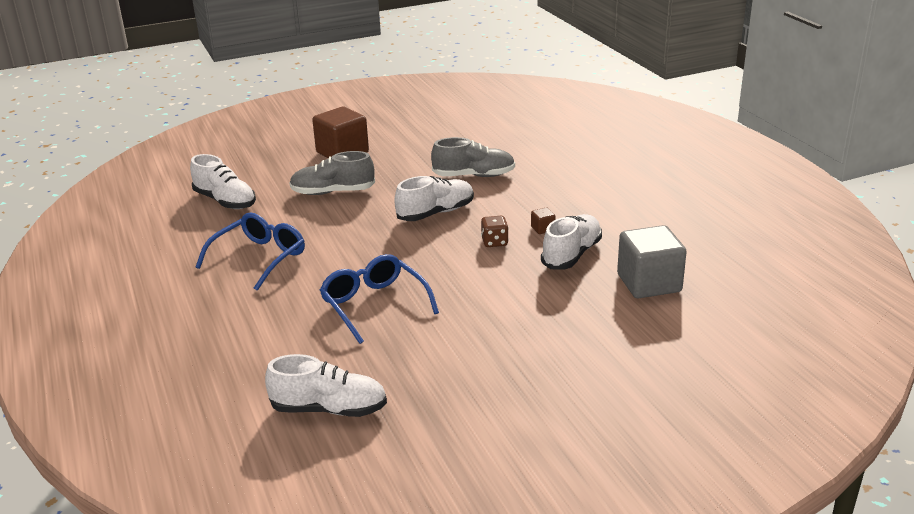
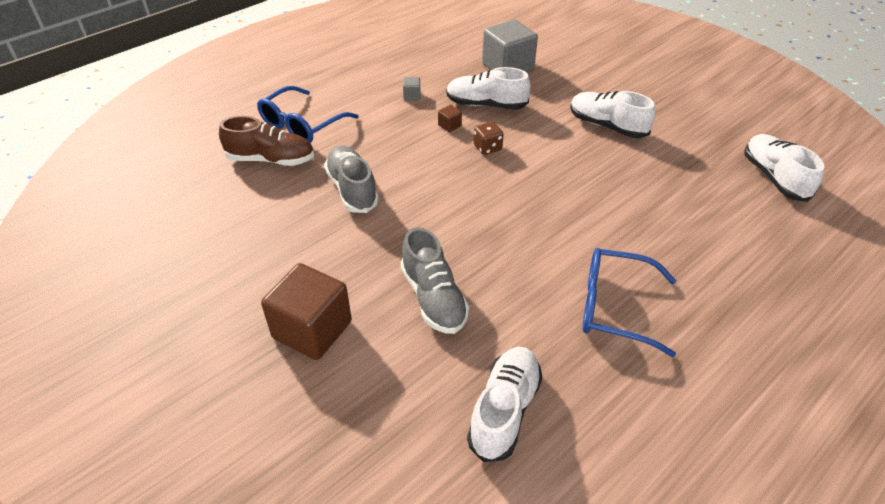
camera: 110 degrees left, 15 degrees up
(374, 305) = (633, 193): blue glasses -> blue glasses (301, 125)
(435, 213) = (449, 197): white shoe -> white shoe (607, 126)
(534, 148) = (271, 159): none -> brown shoe
(608, 217) = (412, 95): none -> grey cube

